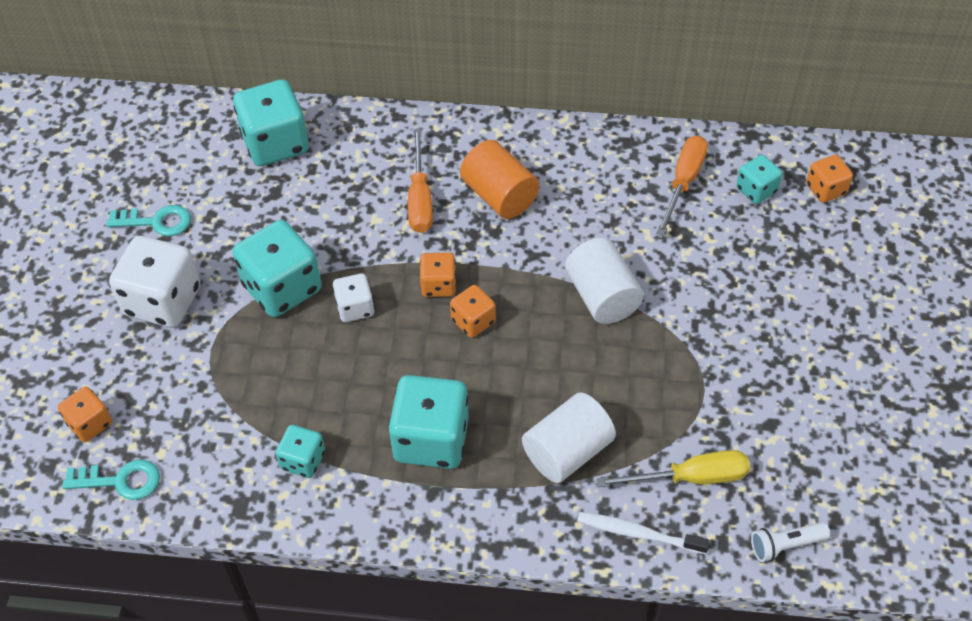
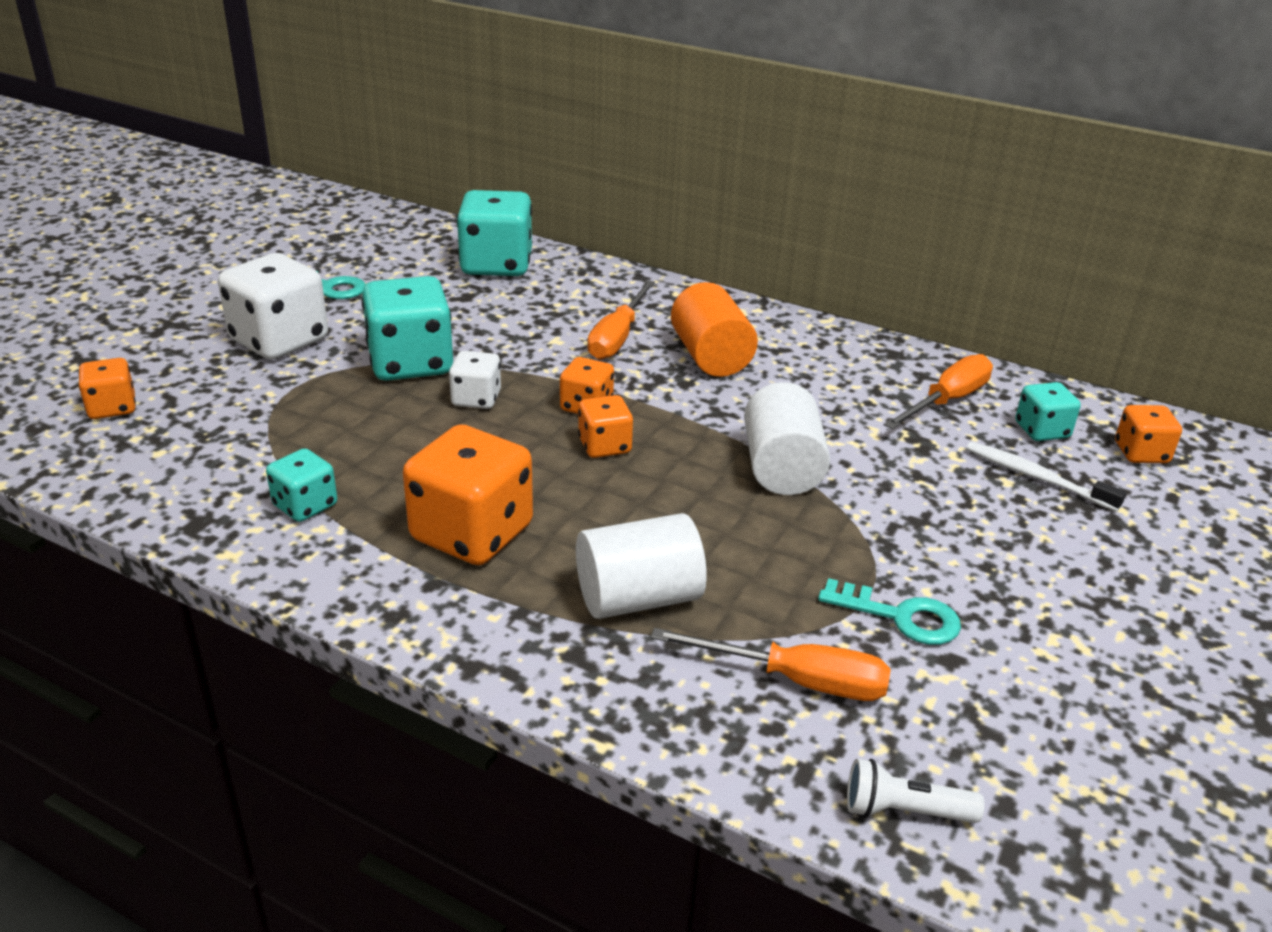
camera: 20 degrees right, 20 degrees down
(120, 481) = (93, 461): turquoise key -> turquoise key (900, 616)
(431, 440) = (472, 533): turquoise dice -> orange dice
(638, 533) = (681, 718): white toothbrush -> white toothbrush (1036, 477)
(690, 478) = (796, 681): yellow screwdriver -> orange screwdriver

